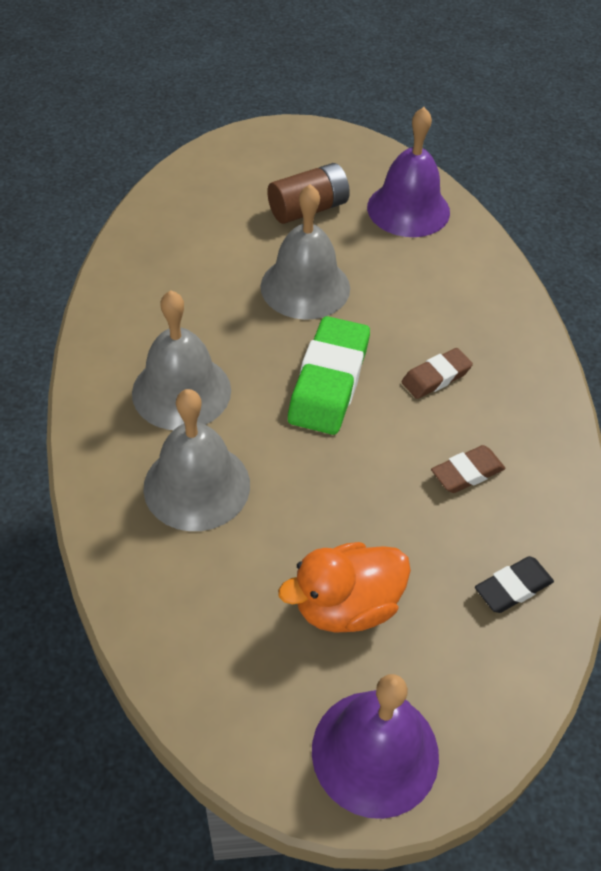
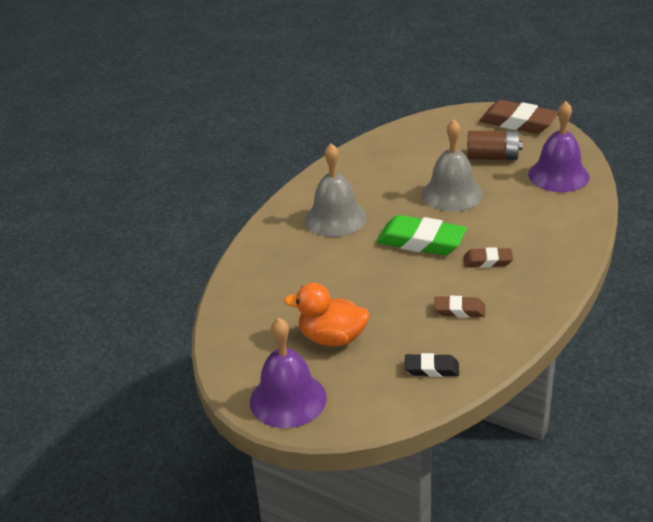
camera: 40 degrees right, 15 degrees down
(197, 485) = (305, 260): grey bell -> none
(295, 145) = (518, 123): none -> brown eraser
(329, 382) = (421, 241): green eraser -> green eraser turned 60 degrees clockwise

